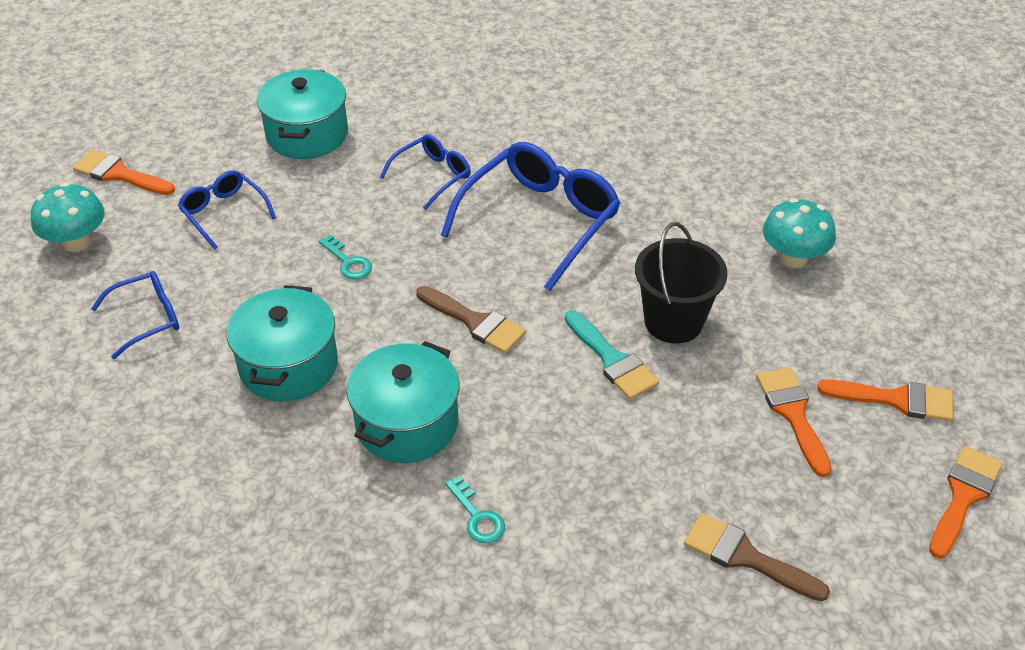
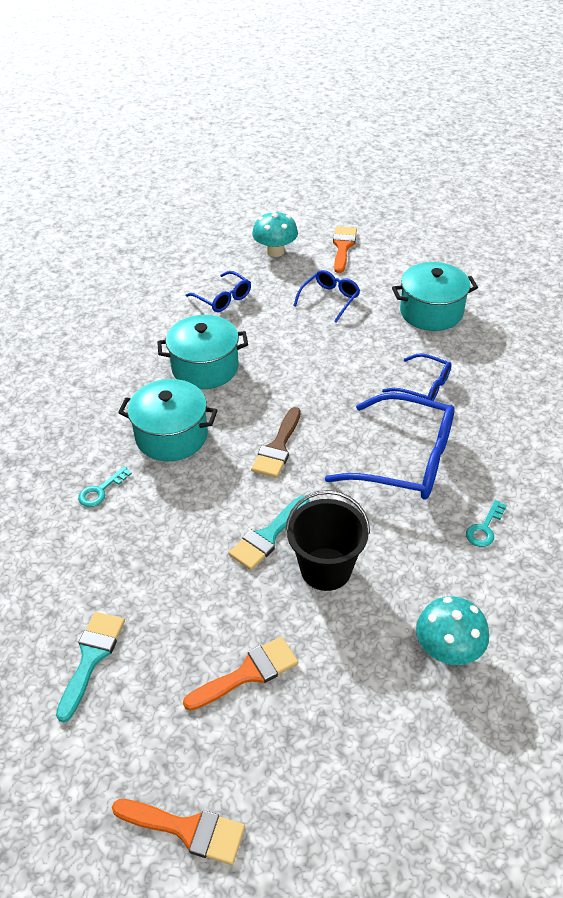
camera: 75 degrees right, 0 degrees up
(348, 262) = (310, 368): turquoise key -> turquoise key (484, 528)
(745, 557) = (91, 657): brown brush -> turquoise brush
(896, 400) = (291, 759): orange brush -> none

